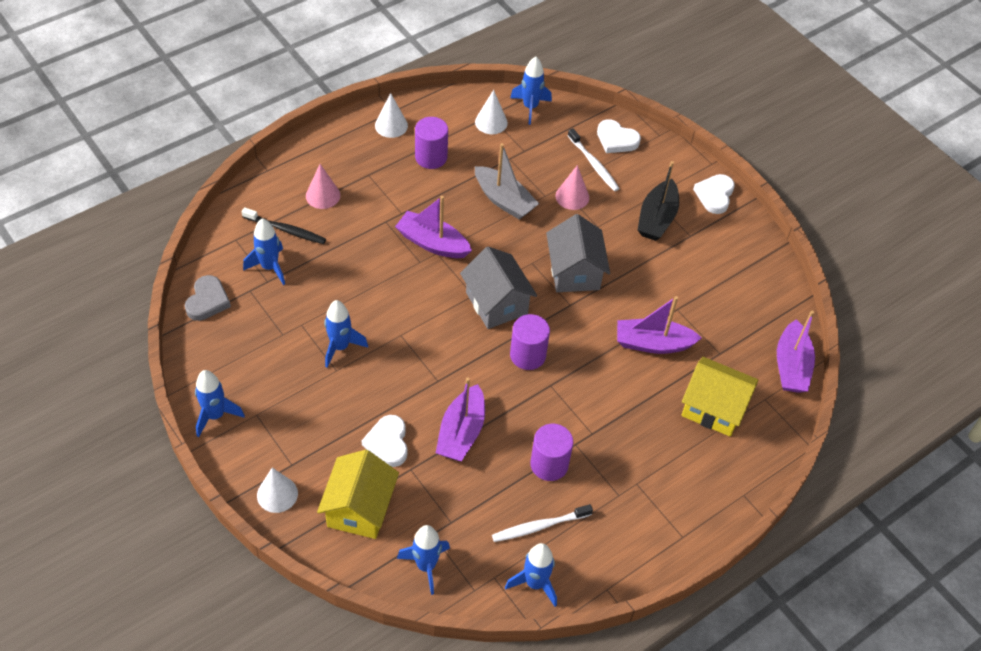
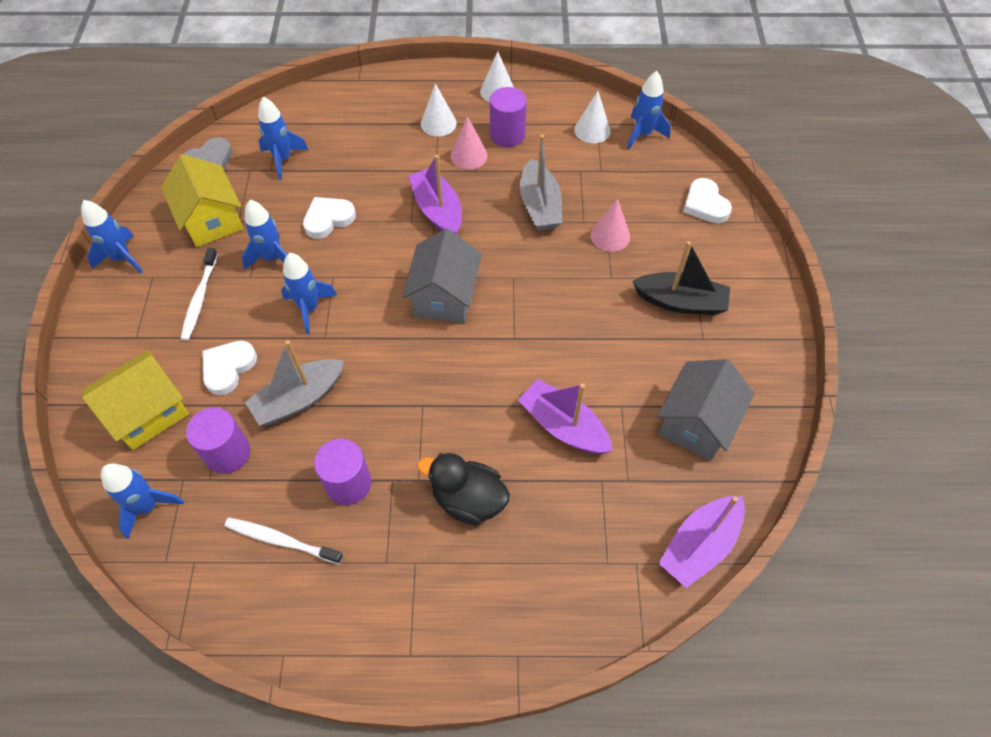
camera: 40 degrees right, 5 degrees up
(277, 494) = (99, 355): white cone -> white cone (438, 123)
(286, 230) = (326, 135): black toothbrush -> none
(323, 195) = (383, 122): pink cone -> pink cone (469, 155)
(461, 432) = (299, 399): purple boat -> grey boat
(527, 355) = (428, 363): purple cylinder -> purple cylinder (228, 453)
(535, 583) = (223, 596): blue rocket -> blue rocket (309, 308)
(574, 272) = (547, 308): grey house -> grey house (696, 423)
(594, 164) = (660, 216): white toothbrush -> white toothbrush (199, 299)
(635, 425) = (468, 500): none -> black duck
(657, 218) = (680, 302): black boat -> black boat turned 135 degrees counterclockwise
(713, 408) = (568, 536): yellow house -> yellow house (211, 220)
(714, 195) = (766, 311): white heart -> white heart (328, 219)

